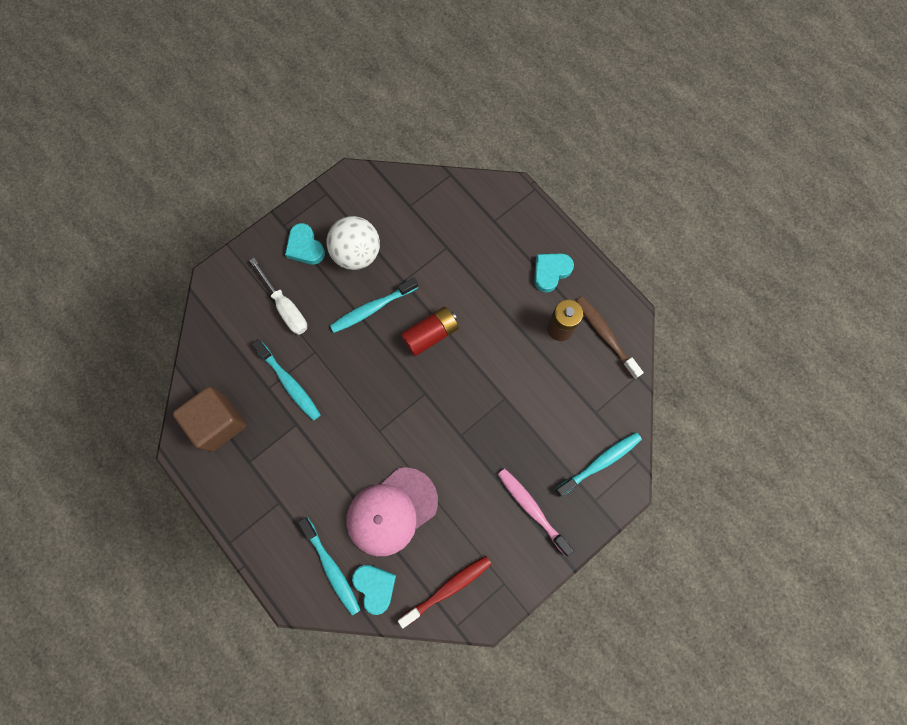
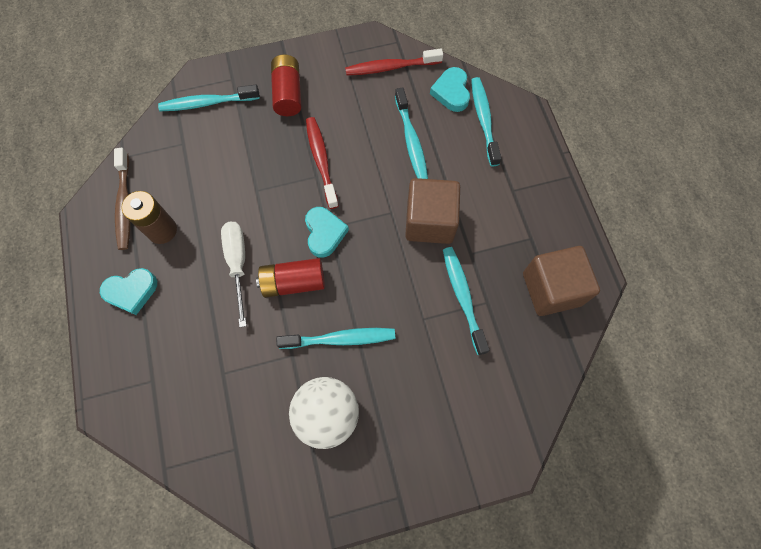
camera: 155 degrees left, 5 degrees down
(285, 307) = (436, 385): white screwdriver -> white screwdriver (238, 264)
(305, 247) = (384, 453): turquoise heart -> turquoise heart (324, 233)
(342, 437) = (430, 222): none -> brown cube
(391, 511) = (411, 141): pink cap -> turquoise toothbrush
(463, 452) = (321, 161): none -> red toothbrush
(532, 509) = (288, 93): pink toothbrush -> red battery

